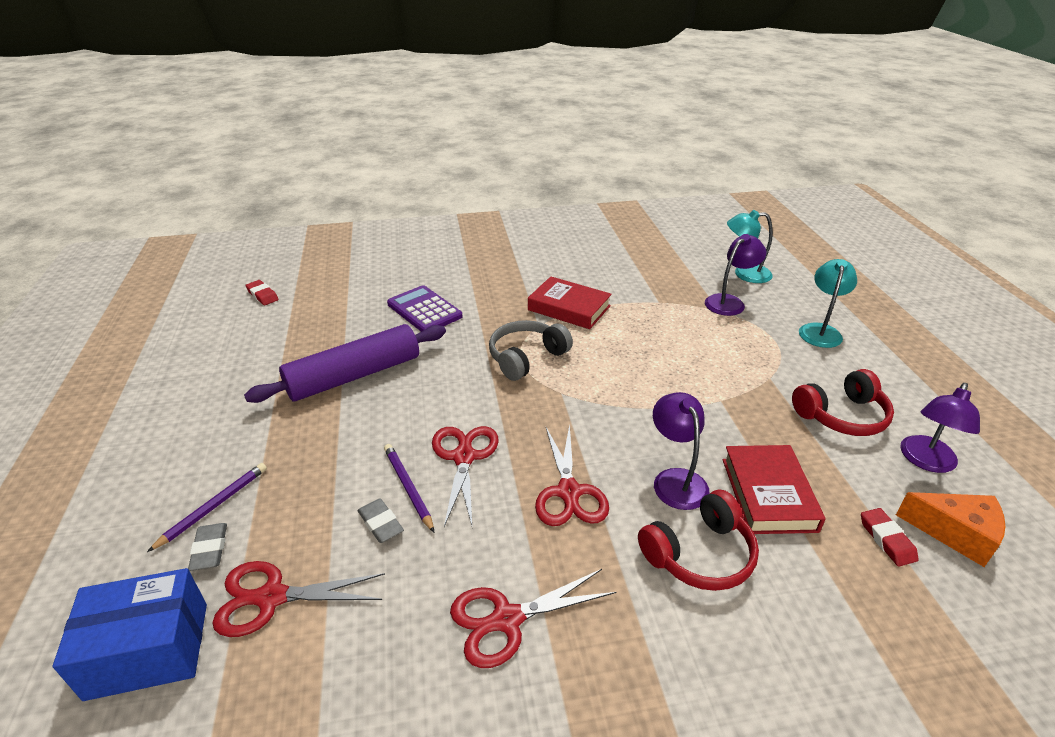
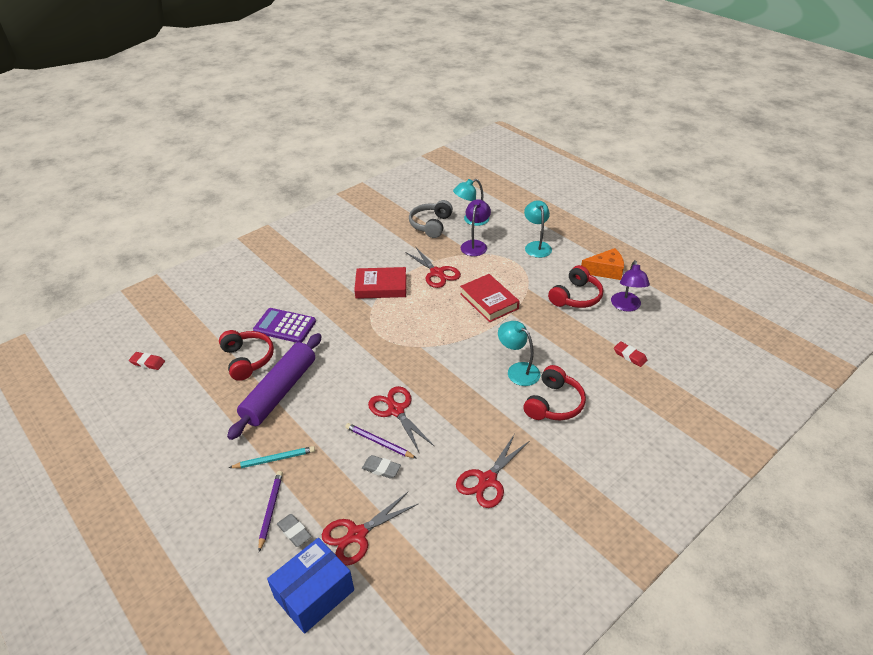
camera: 30 degrees left, 5 degrees up
(276, 448) = (274, 459): none -> turquoise pencil
(355, 329) = (247, 359): none -> red headphones
(526, 357) = (382, 332): grey headphones -> grey headphones (431, 225)
(569, 492) = (469, 402): red scissors -> red scissors (437, 273)
(676, 479) = (518, 370): purple lamp -> turquoise lamp
(768, 494) = (566, 357): red book -> red book (489, 301)
(955, 533) = (656, 339): orange cheese -> orange cheese (605, 271)

